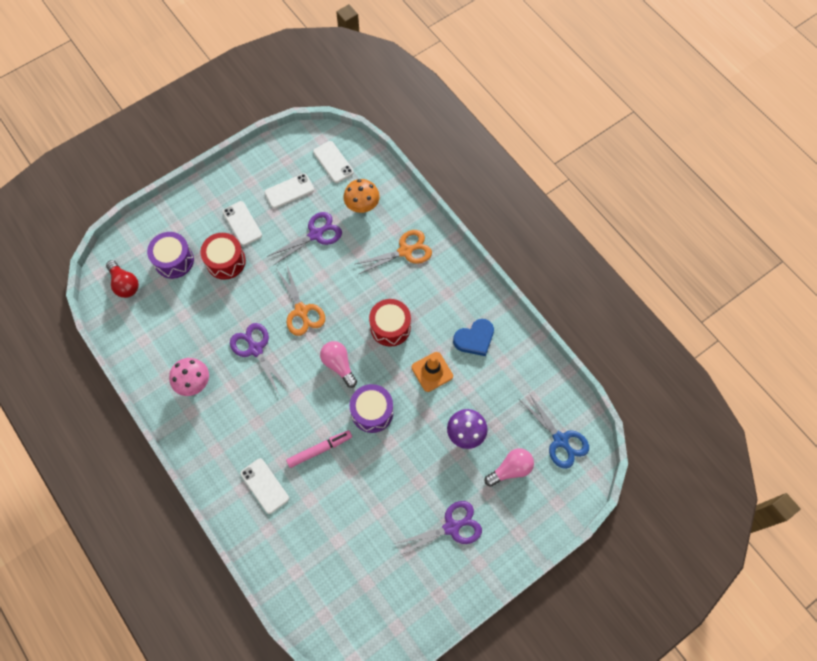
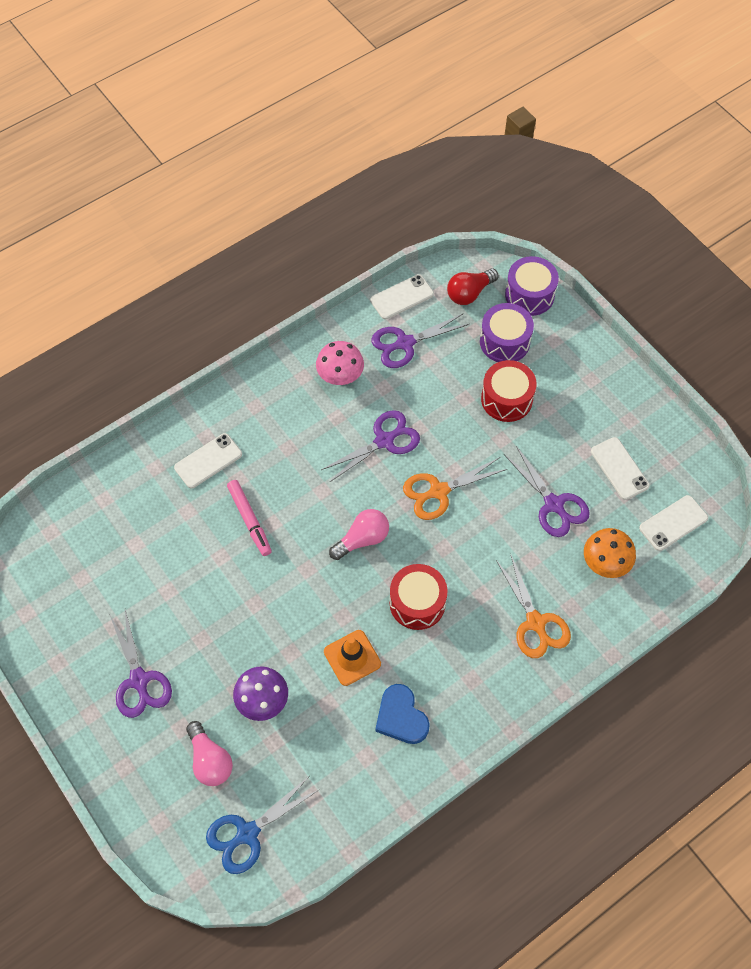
camera: 90 degrees right, 5 degrees down
(167, 333) = (404, 343): none -> purple scissors
(242, 223) = (564, 414): white phone -> white phone (402, 297)
(372, 412) = (297, 581): purple drum -> purple drum (529, 295)

